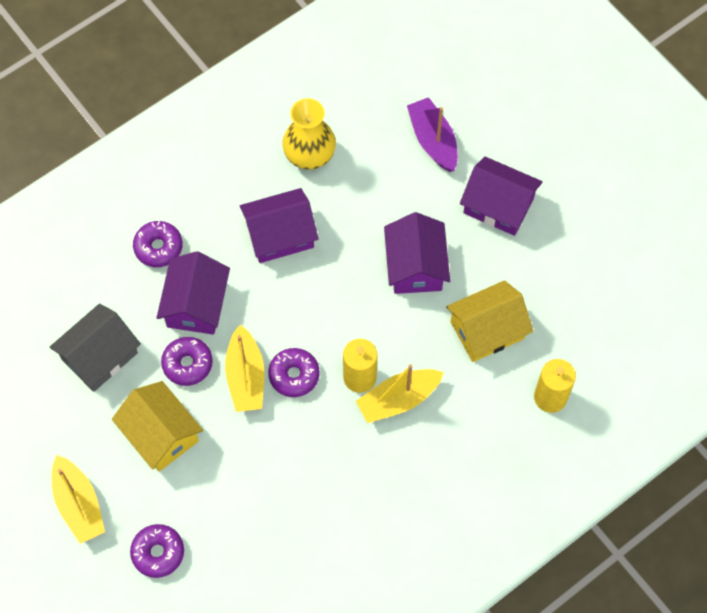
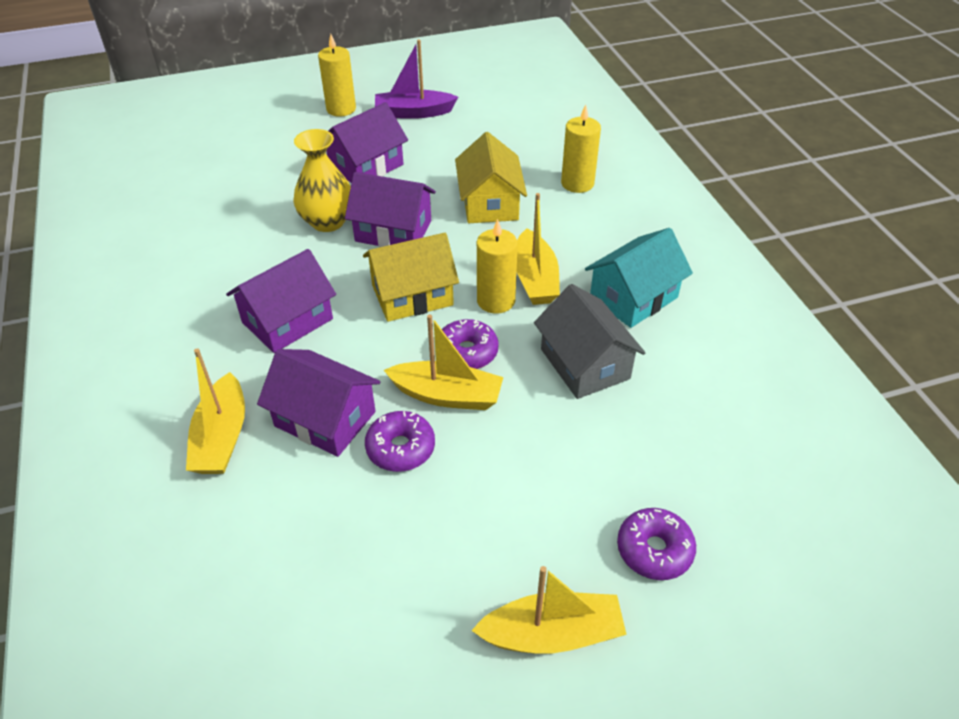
camera: 70 degrees left, 20 degrees down
(99, 356) = (336, 546): grey house -> grey house (584, 364)
(158, 247) = (222, 437): purple donut -> yellow boat
(161, 434) = (484, 502): yellow house -> yellow house (412, 295)
(280, 235) = (287, 321): purple house -> purple house turned 45 degrees clockwise
(309, 155) = (210, 274): yellow vase -> yellow vase (327, 221)
(405, 484) = (633, 297): none -> turquoise house
(433, 140) = (267, 187): purple boat -> purple boat (414, 113)
(581, 143) = (341, 109): none -> yellow candle

